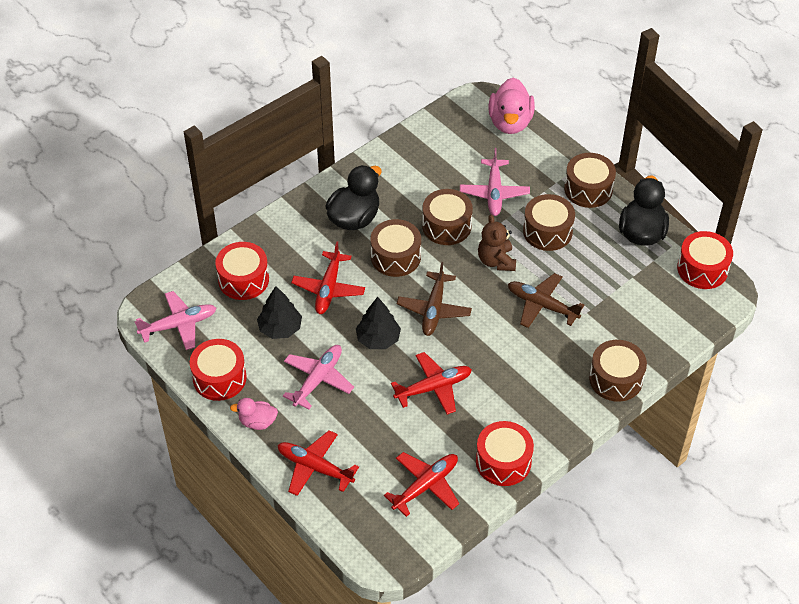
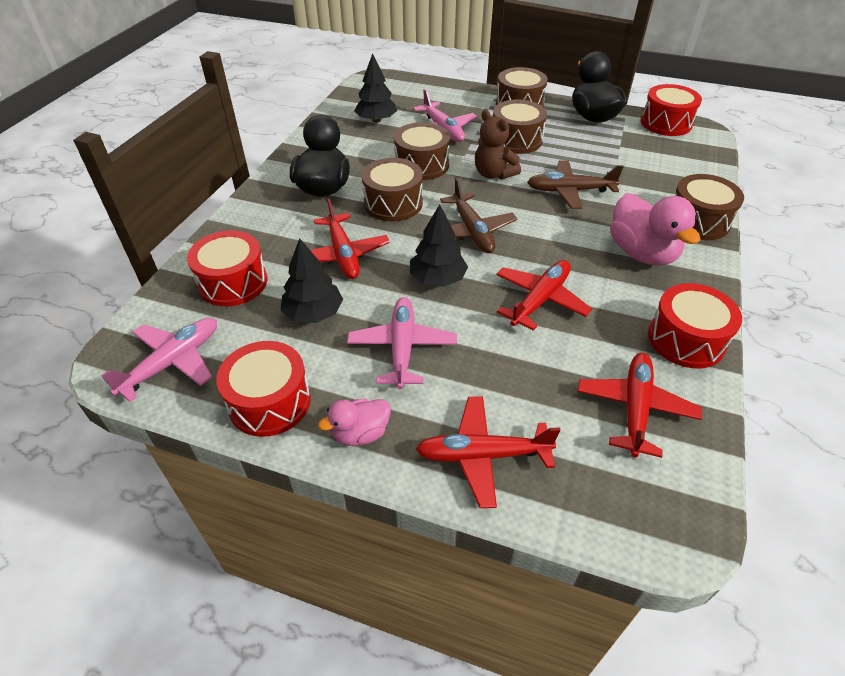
camera: 30 degrees left, 5 degrees down
(446, 157) = (376, 120): none -> black tree
(510, 122) = (411, 85): pink duck -> pink duck (642, 253)

